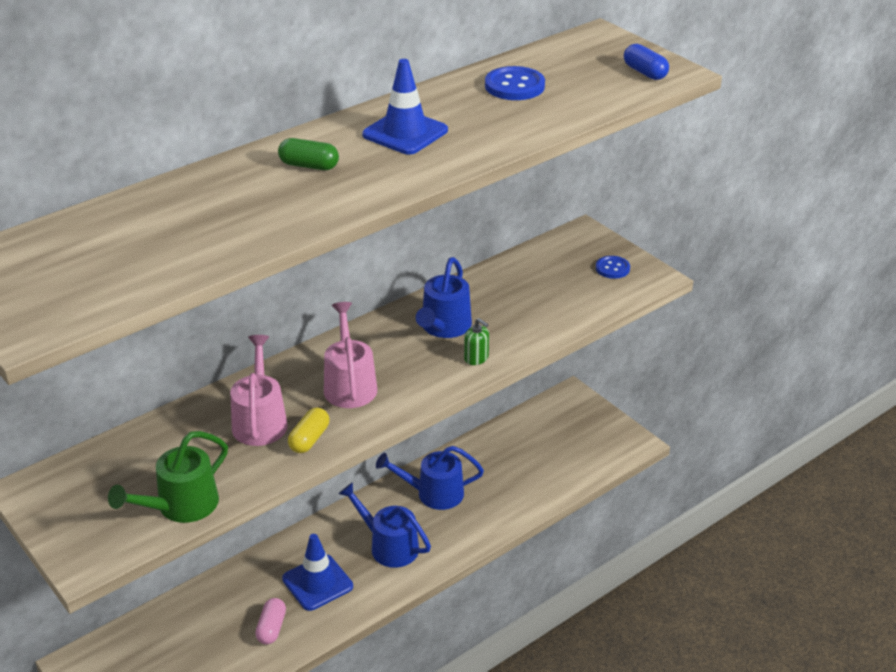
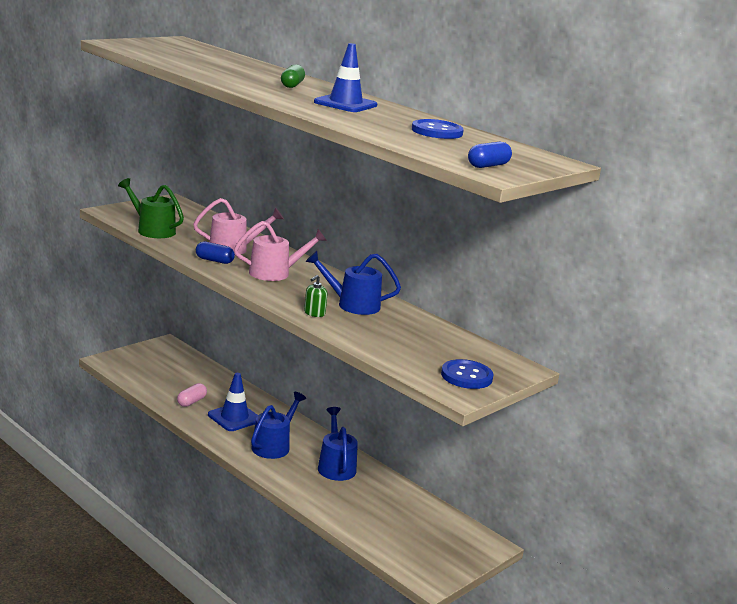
camera: 80 degrees right, 15 degrees down
(271, 628) = (191, 402): pink capsule -> pink capsule turned 60 degrees counterclockwise
(309, 439) = (214, 260): yellow capsule -> blue capsule
(612, 268) = (466, 376): blue button -> blue button, size x1.53

